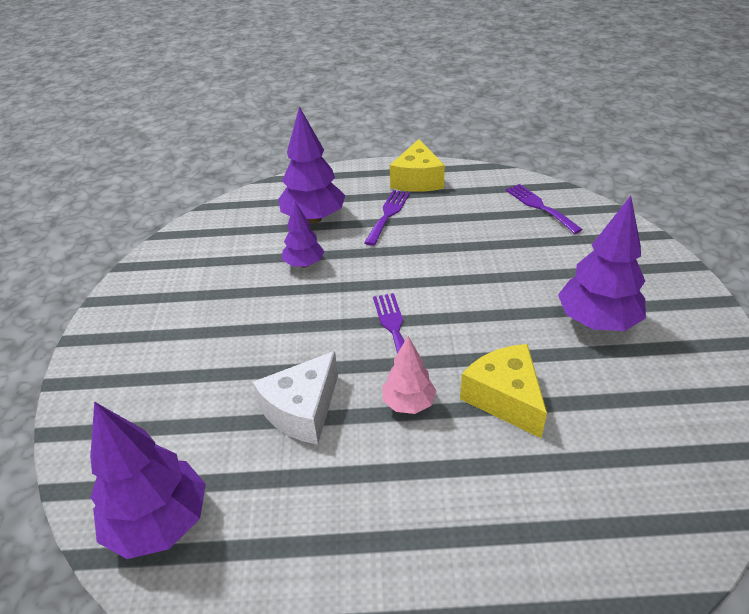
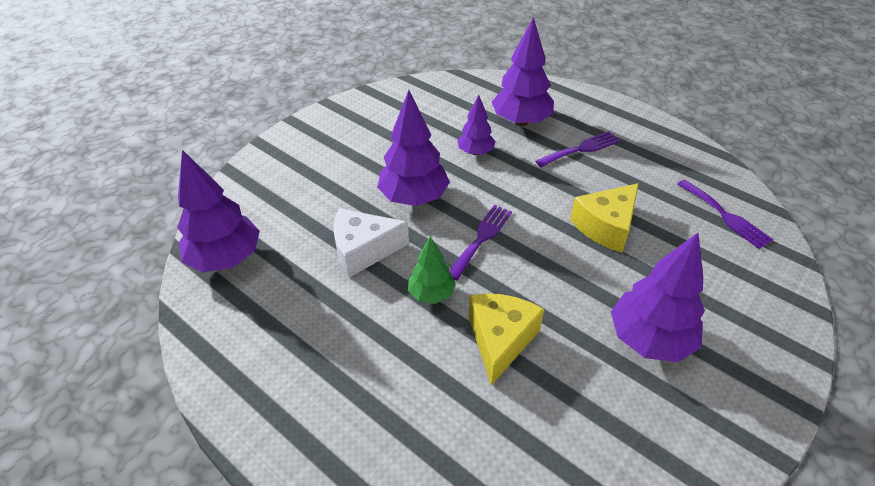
camera: 40 degrees right, 5 degrees up
(294, 334) = (414, 198): none -> purple tree
(408, 403) = (431, 294): pink tree -> green tree
(417, 180) = (640, 133): yellow cheese -> yellow cheese (606, 226)
(540, 207) = (725, 216): purple fork -> purple fork turned 135 degrees clockwise

